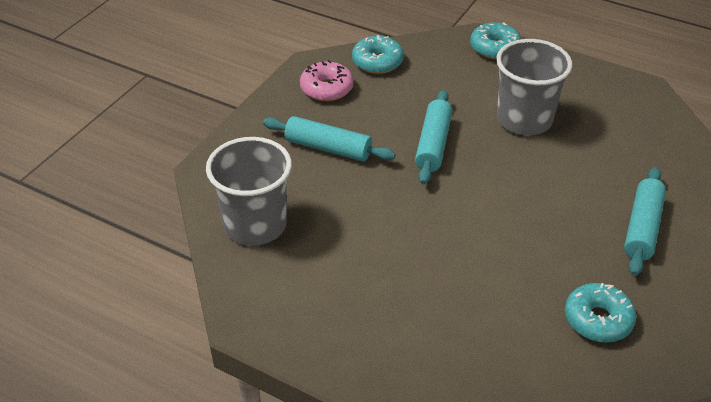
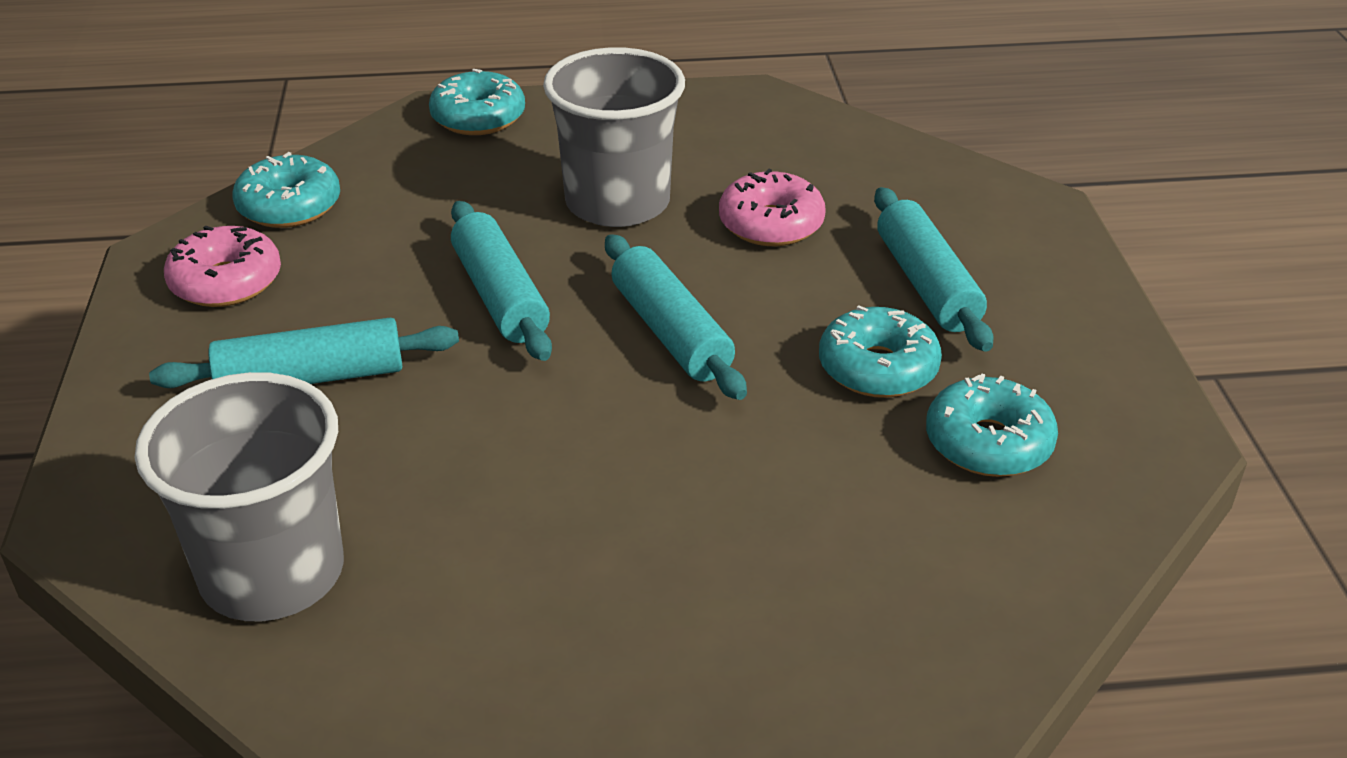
camera: 35 degrees left, 5 degrees down
(495, 196) = (671, 332): none -> turquoise rolling pin
(577, 258) = (877, 368): none -> turquoise donut
(590, 162) = (771, 224): none -> pink donut

